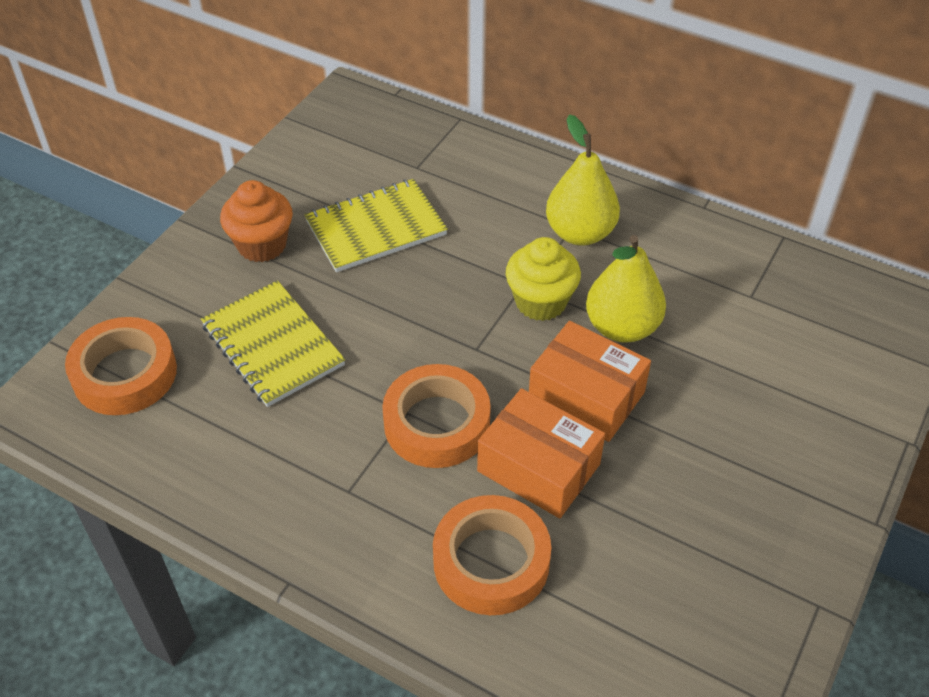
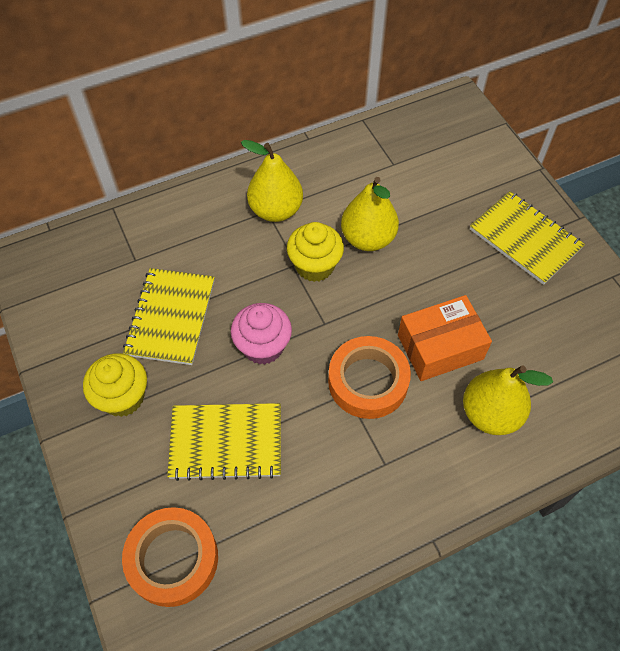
camera: 55 degrees left, 10 degrees up
(262, 245) = (123, 397): orange cupcake -> yellow cupcake
(403, 314) = (263, 346): none -> pink cupcake
(491, 561) = (490, 414): orange tape -> yellow pear
(586, 396) = (405, 289): orange box -> none
(778, 478) = (525, 239): none -> yellow notebook

